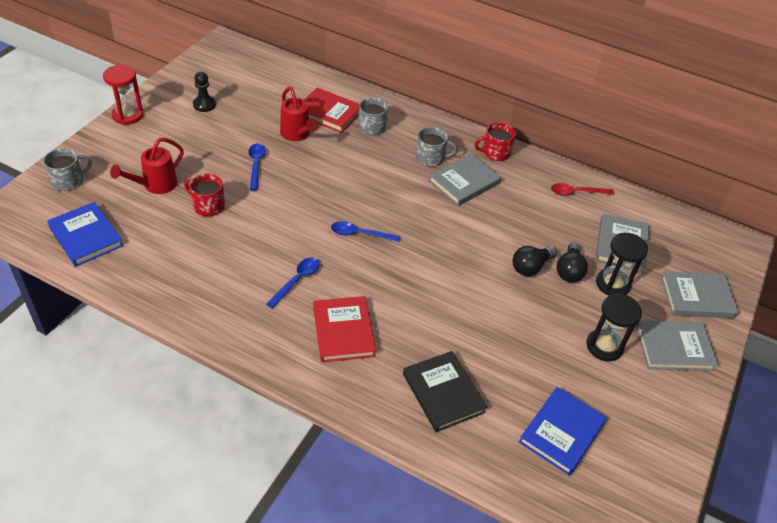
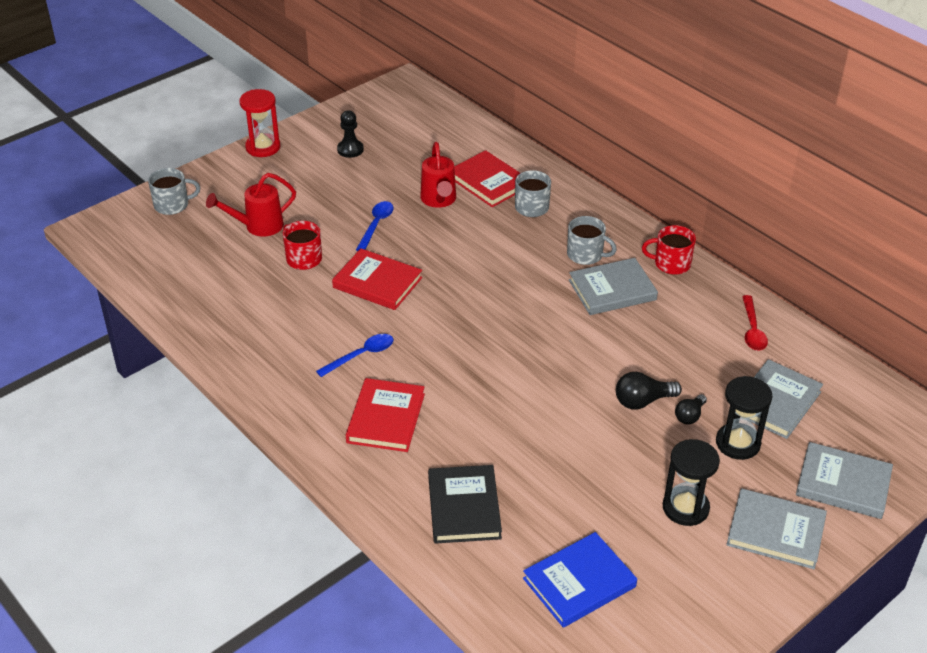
camera: 25 degrees right, 5 degrees down
(86, 236) = (165, 264): blue book -> none
(280, 214) = (377, 283): none -> red book
(360, 234) = (456, 322): blue spoon -> none
(569, 271) = (689, 416): black light bulb -> black light bulb, size x0.67
(576, 192) = (752, 330): red spoon -> red spoon turned 105 degrees counterclockwise

